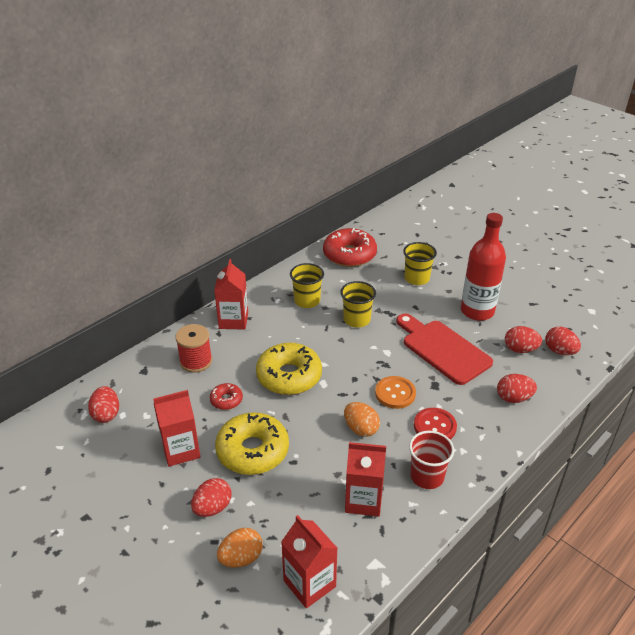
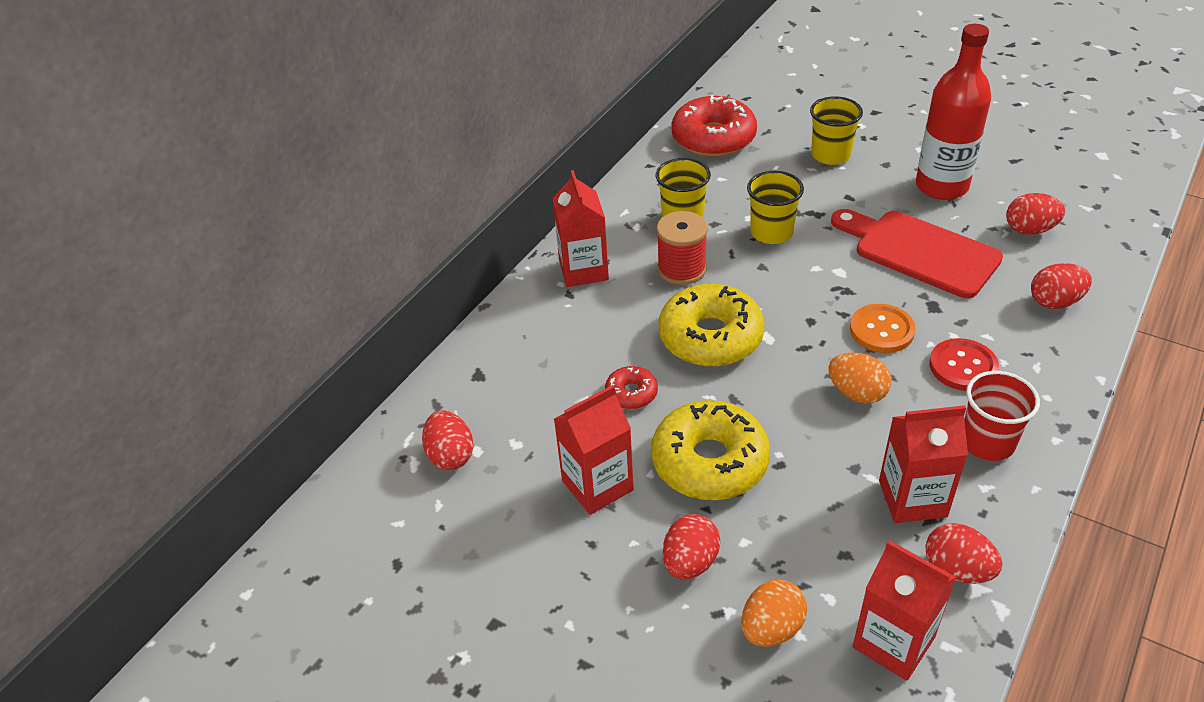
camera: 10 degrees left, 5 degrees up
(196, 361) = (554, 344): red spool -> red spool (681, 269)
(559, 351) = (1086, 221): red egg -> red egg (957, 570)

